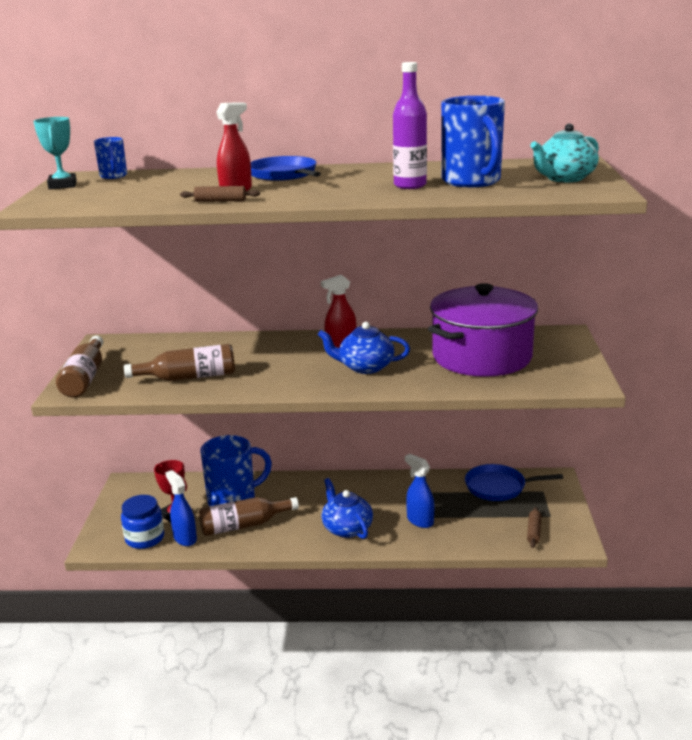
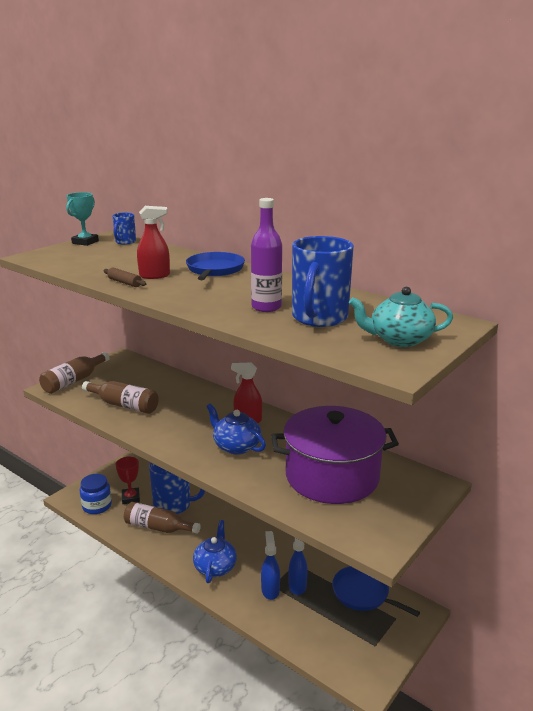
camera: 35 degrees right, 0 degrees up
(185, 538) = (116, 518): blue spray bottle -> blue spray bottle (297, 585)
(533, 531) = (344, 652): brown rolling pin -> none

